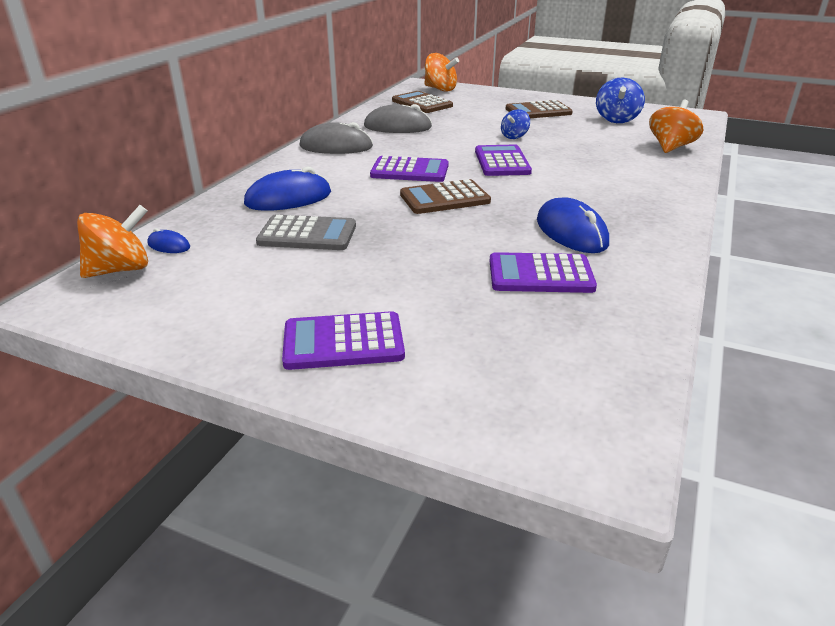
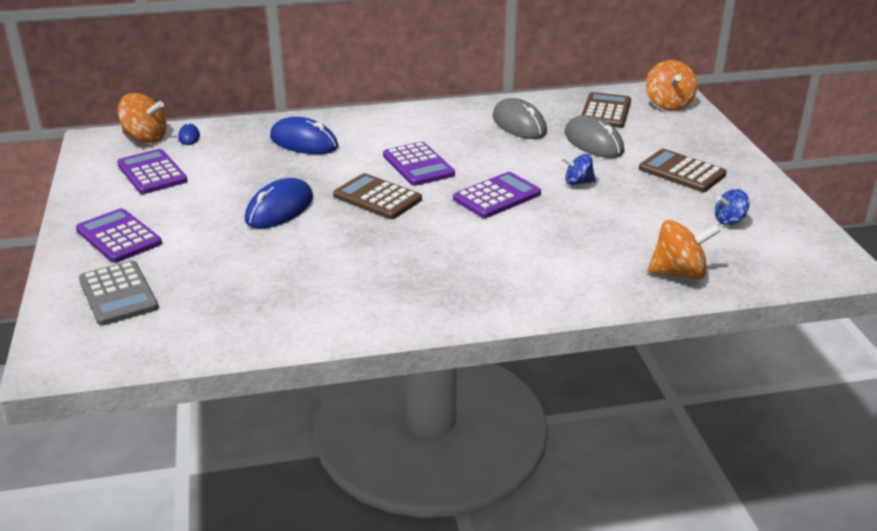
camera: 55 degrees right, 0 degrees up
(307, 234) = (252, 171): grey calculator -> grey calculator (118, 294)
(336, 146) = (431, 119): grey mouse -> grey mouse (593, 142)
(540, 275) = (276, 277): purple calculator -> purple calculator (152, 173)
(571, 232) = (372, 270): blue mouse -> blue mouse (279, 209)
(616, 119) = (729, 220): blue spinning top -> blue spinning top, size x0.62

